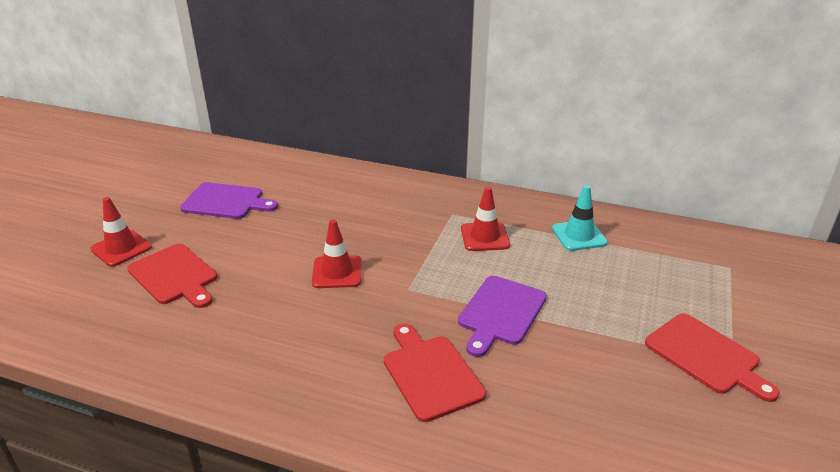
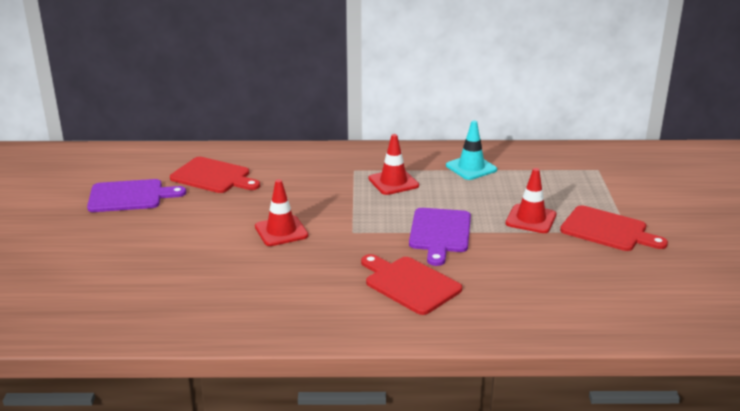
camera: 20 degrees left, 5 degrees down
(121, 248) = (54, 252): red traffic cone -> red traffic cone (531, 219)
(174, 276) = (128, 262): red cutting board -> red cutting board (213, 176)

